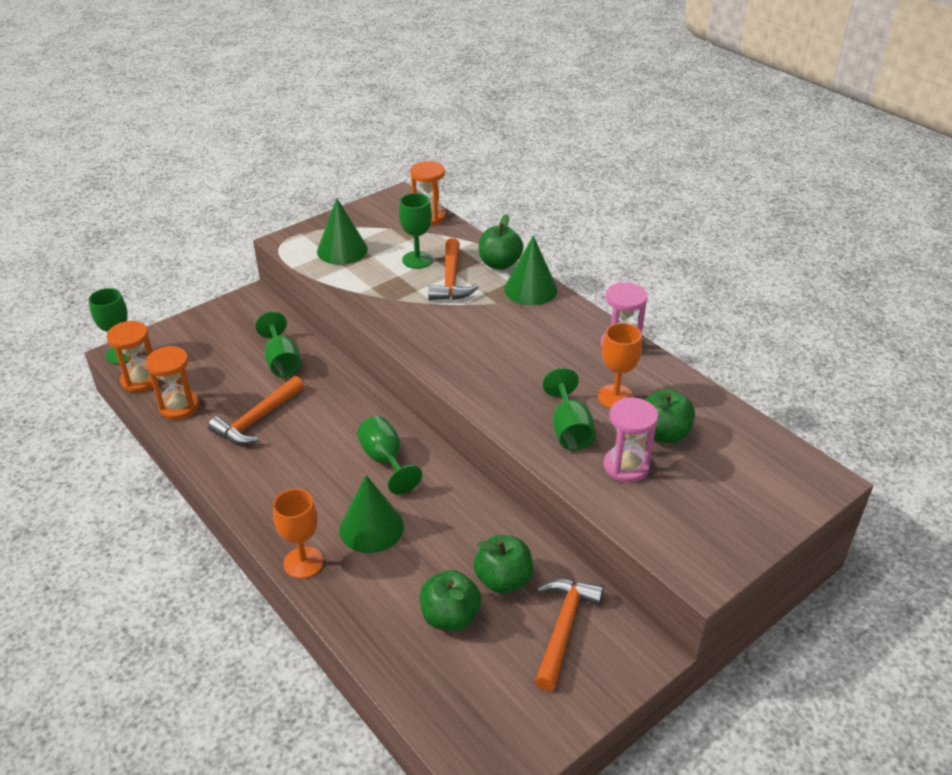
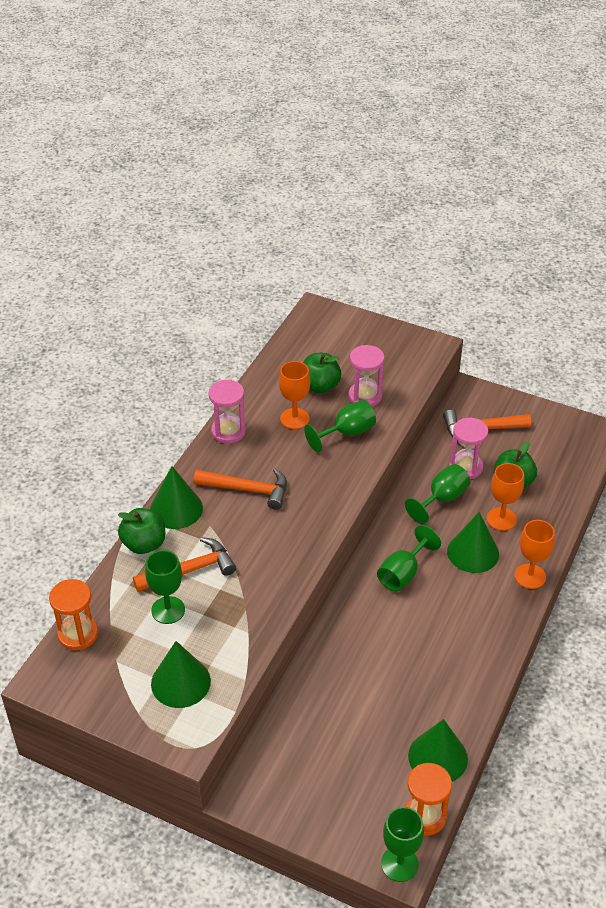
camera: 115 degrees left, 5 degrees up
(179, 407) = (437, 757): orange hourglass -> green cone
(257, 419) = (414, 685): orange hammer -> orange hammer (248, 489)
(282, 362) = (329, 709): green goblet -> green goblet (442, 499)
(400, 576) = (501, 519): none -> orange goblet
(503, 580) = (465, 467): green apple -> pink hourglass

